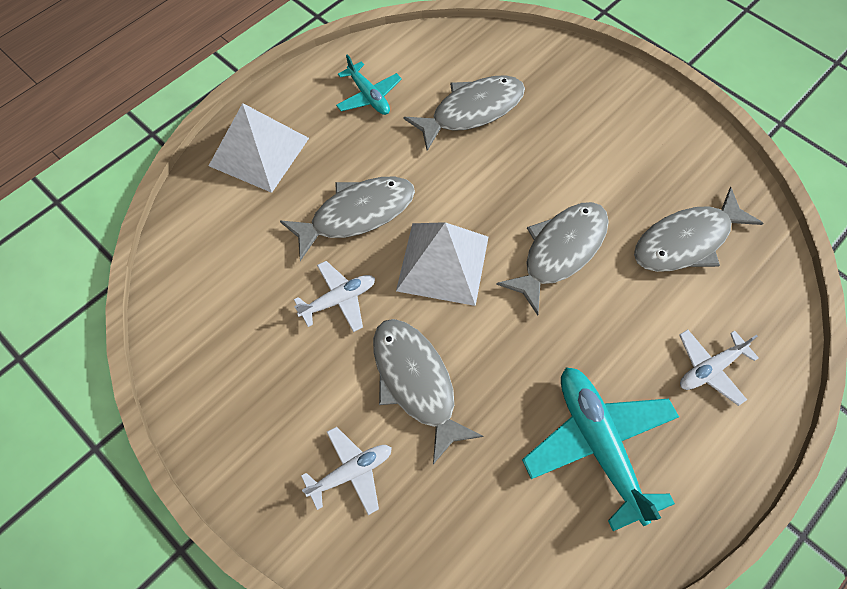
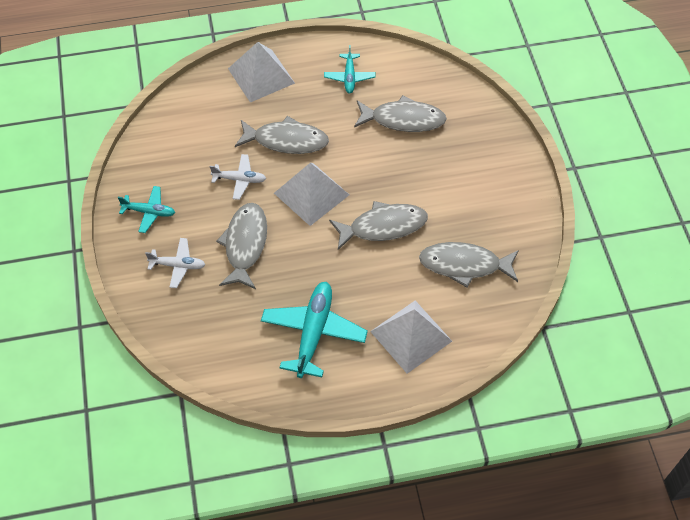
camera: 35 degrees right, 5 degrees down
(251, 421) = (149, 212): none -> turquoise plane
(710, 369) = (411, 336): white plane -> white pyramid

